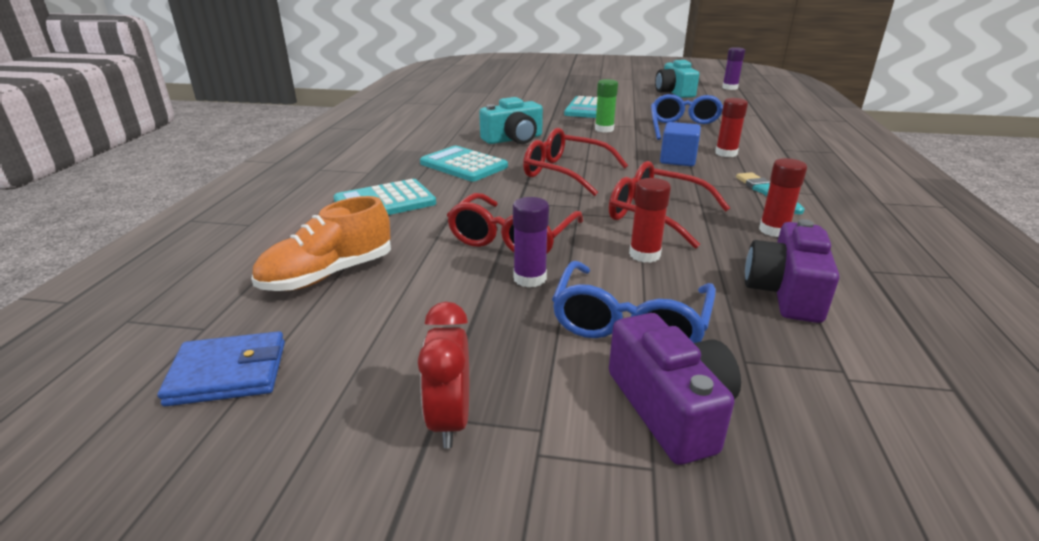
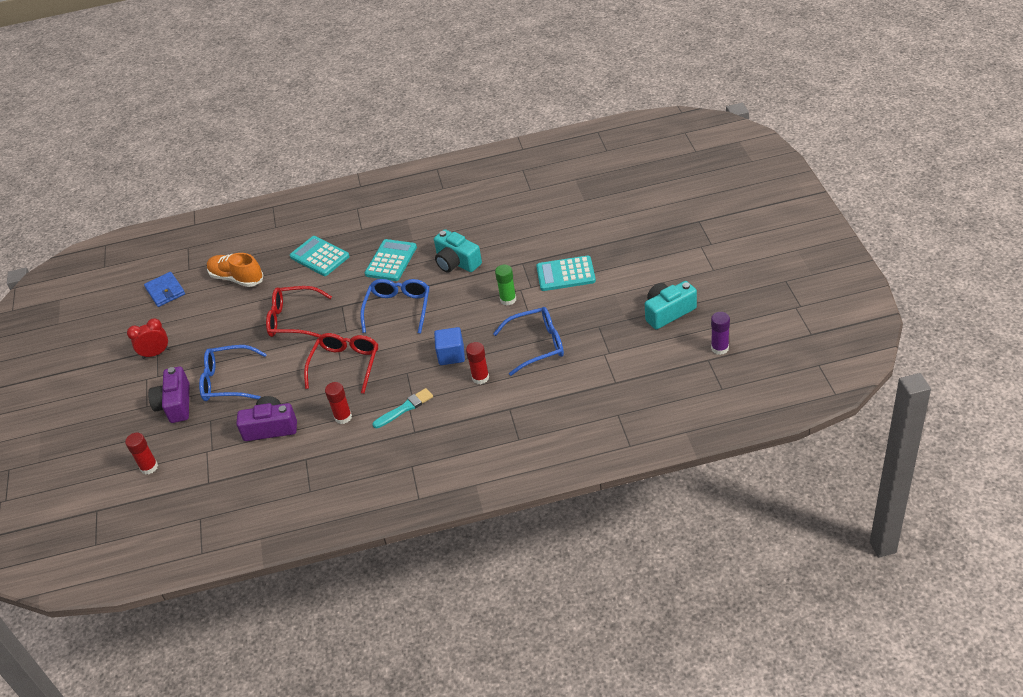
camera: 75 degrees right, 15 degrees up
(530, 278) = (254, 340): purple glue stick -> none
(565, 173) = (398, 309): red glasses -> blue glasses
(644, 255) = (292, 372): red glue stick -> red glue stick (149, 467)
(670, 408) = (175, 404): purple camera -> purple camera turned 120 degrees clockwise

